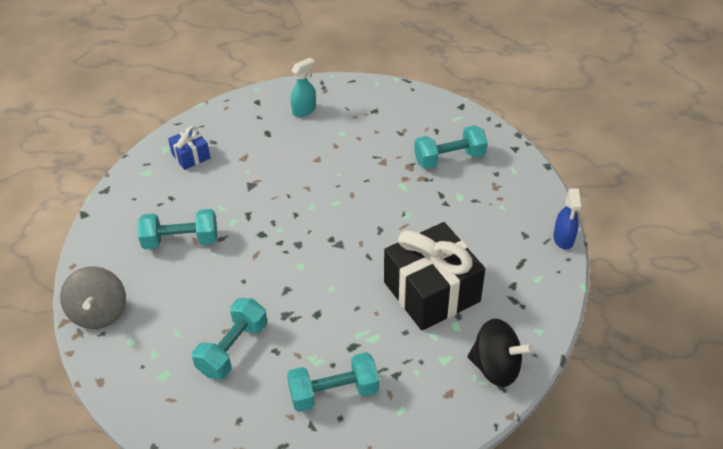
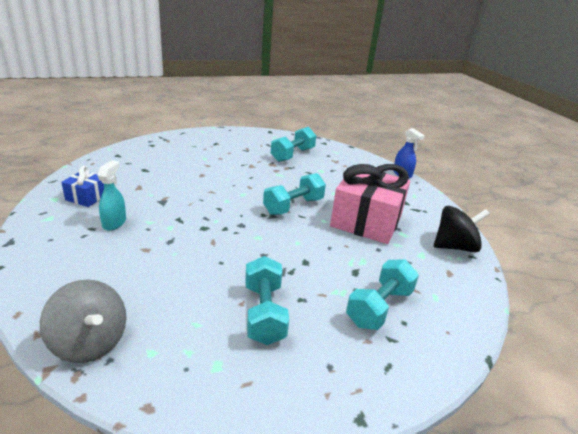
camera: 40 degrees left, 15 degrees down
(181, 240) = (131, 254): turquoise dumbbell -> turquoise dumbbell (293, 206)
(304, 110) = (162, 152): turquoise spray bottle -> turquoise spray bottle (114, 223)
(431, 292) = (366, 221): black gift -> pink gift

